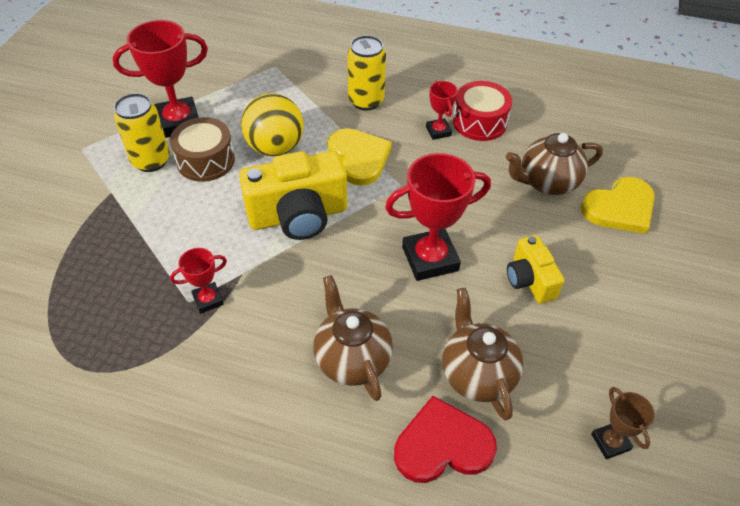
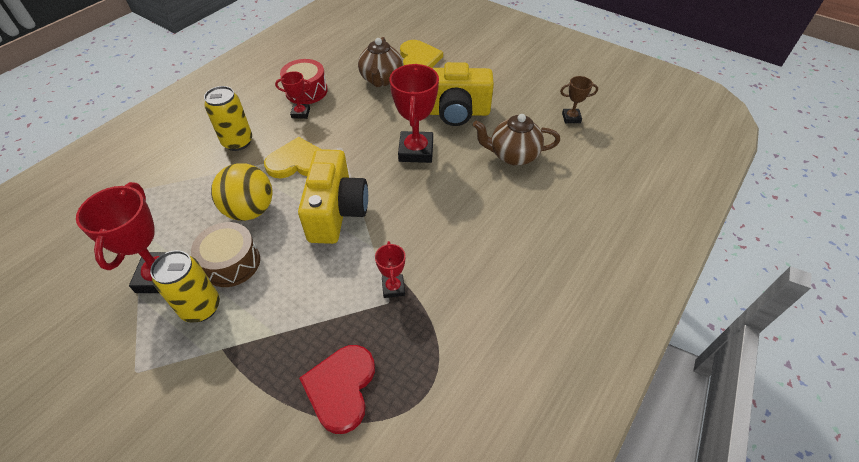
camera: 70 degrees left, 0 degrees up
(352, 359) = (481, 211): brown teapot -> none
(442, 445) = (556, 184): red heart -> red heart (341, 388)
(529, 280) = (454, 112): yellow camera -> yellow camera, size x1.76

